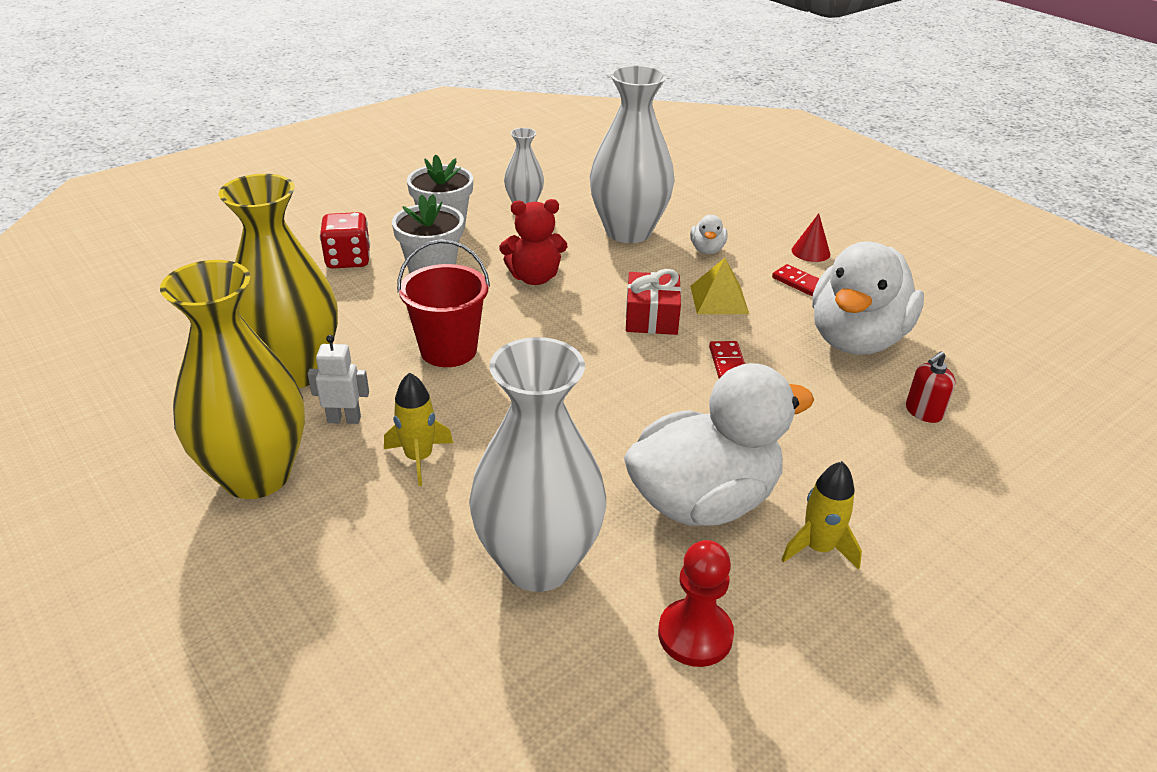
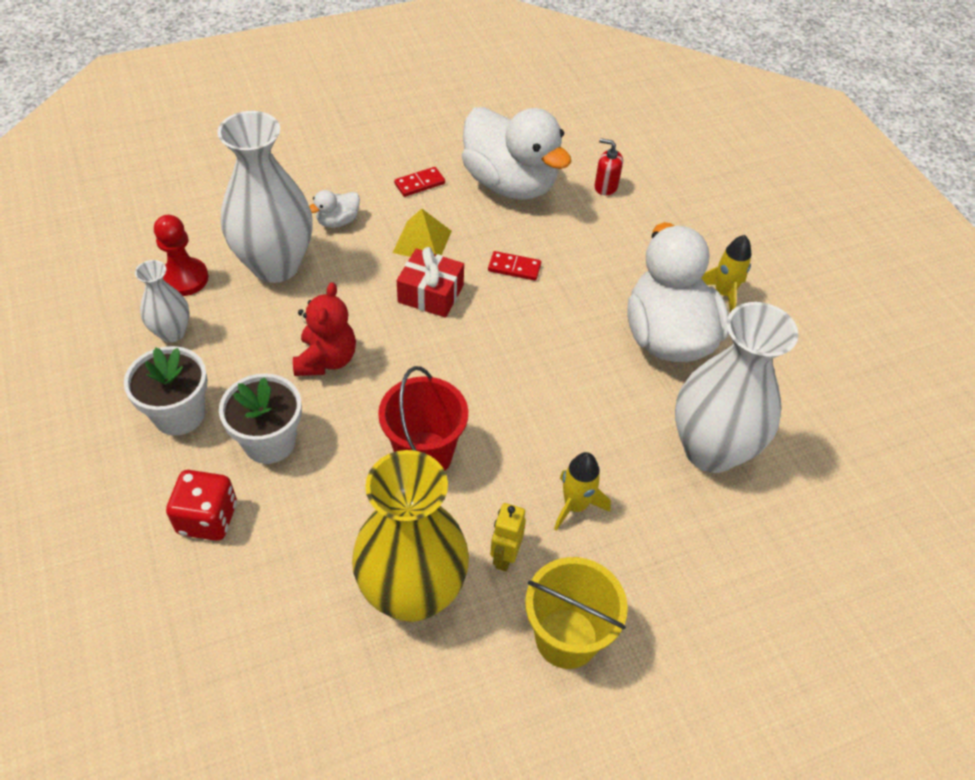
camera: 75 degrees left, 15 degrees up
(256, 476) = (566, 638): yellow vase -> yellow bucket
(344, 419) = (504, 557): white robot -> yellow robot
(695, 635) = (786, 381): red pawn -> red pawn (184, 278)
(707, 249) = (338, 221): white duck -> white duck turned 120 degrees clockwise
(810, 252) = (375, 158): red cone -> none
(923, 412) = (605, 186): red soap dispenser -> red soap dispenser turned 135 degrees clockwise

